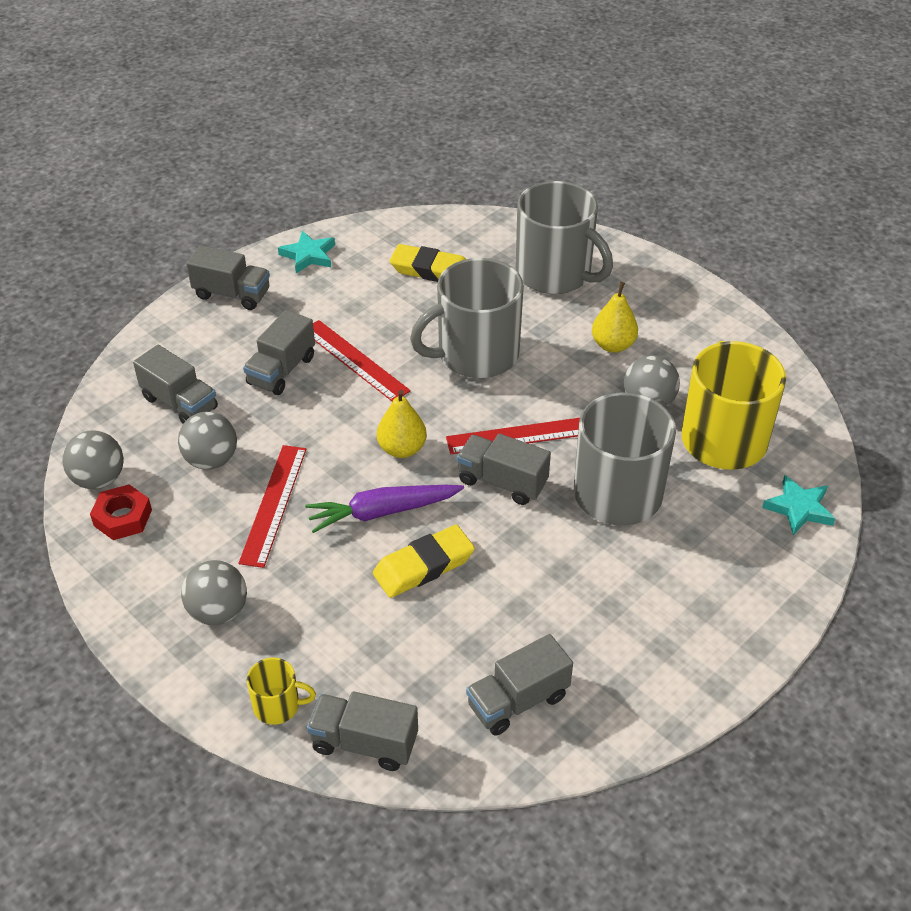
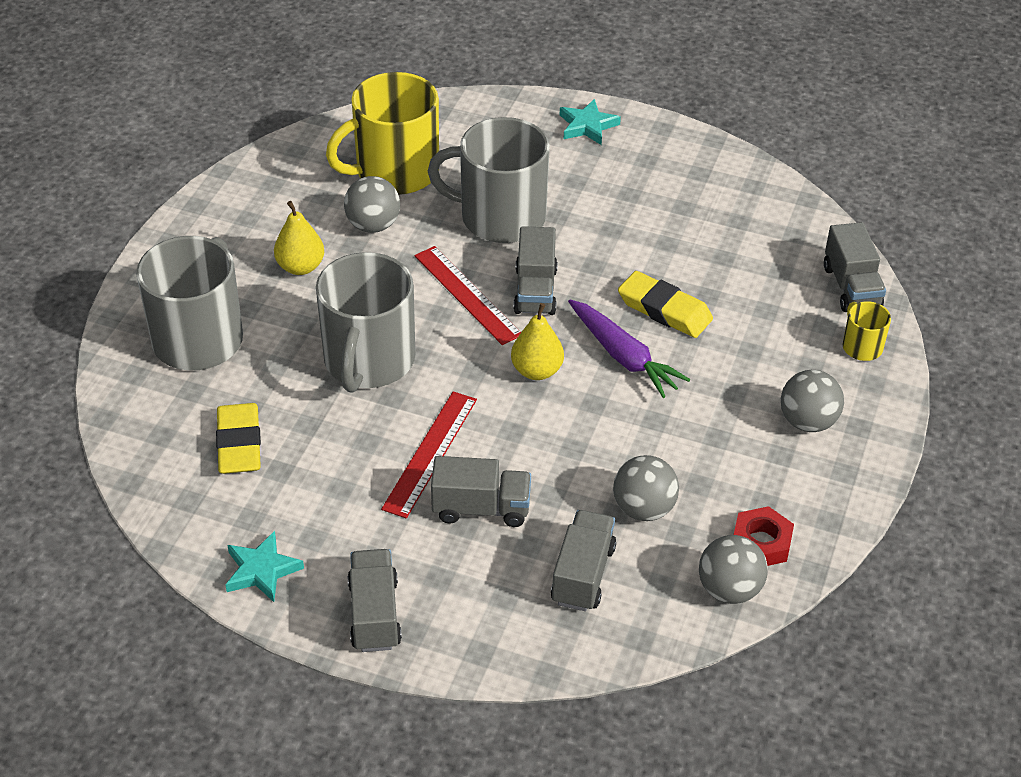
camera: 115 degrees left, 0 degrees up
(273, 504) = (666, 436): red ruler -> none
(476, 354) = (368, 361): grey mug -> grey mug turned 60 degrees clockwise
(518, 701) = (751, 219): grey truck -> none
(799, 508) = (454, 118): turquoise star -> turquoise star (587, 126)

